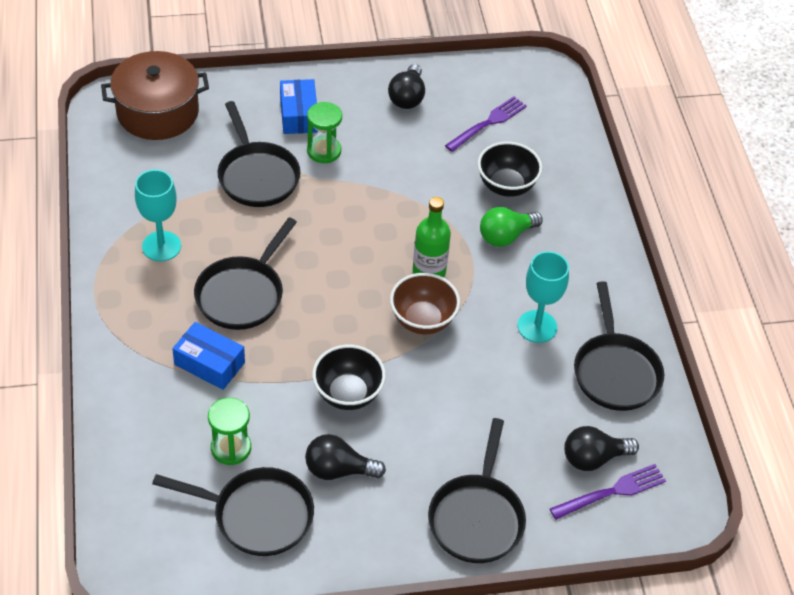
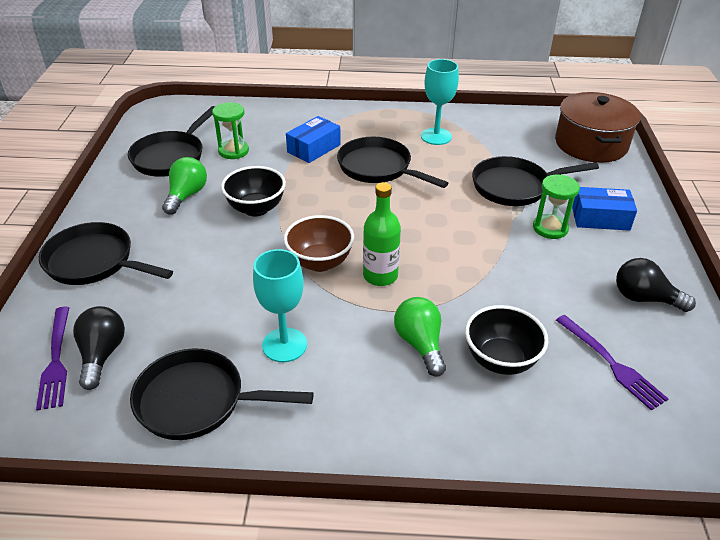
camera: 105 degrees right, 10 degrees down
(338, 470) = (186, 195): black light bulb -> green light bulb

